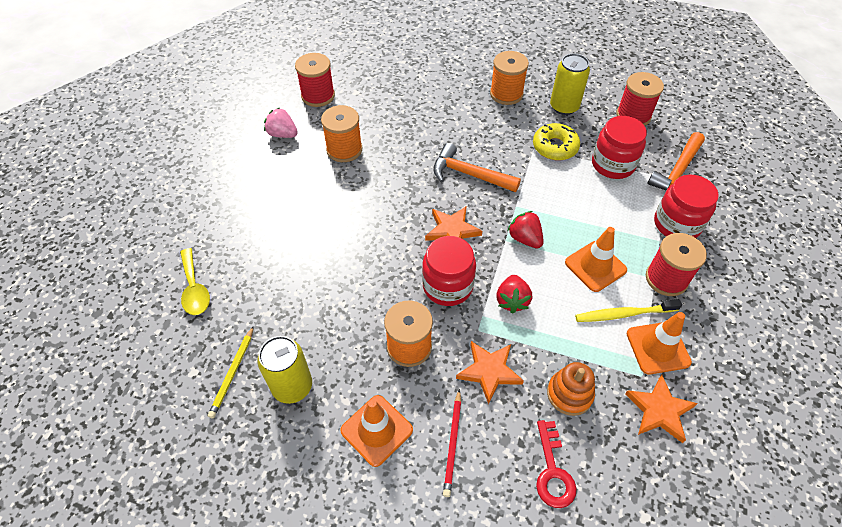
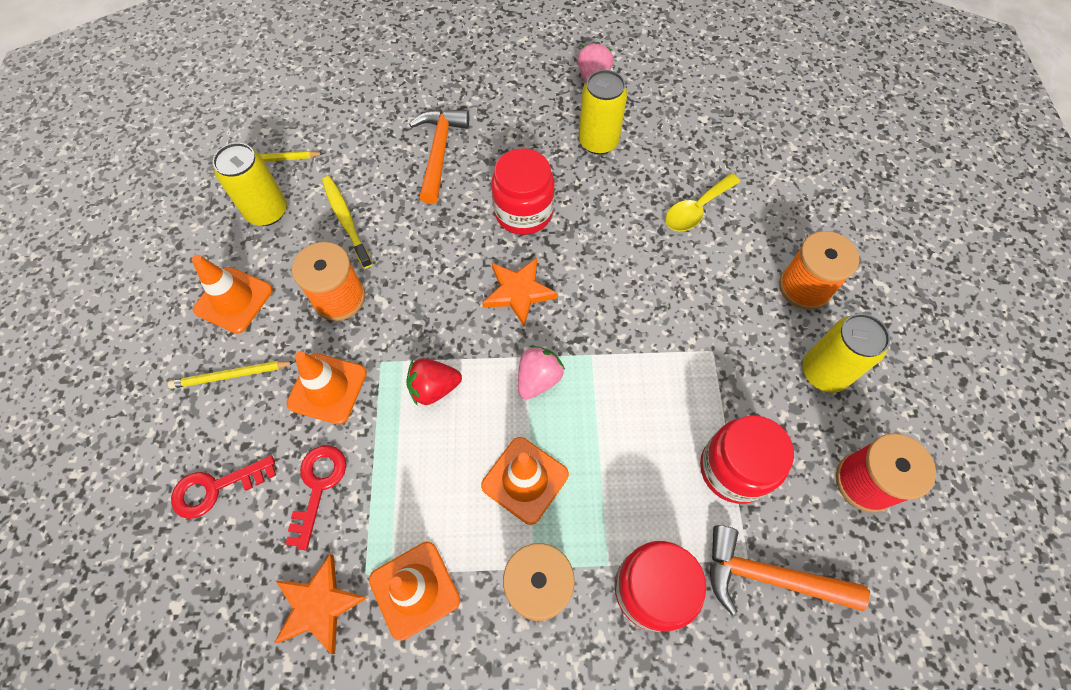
camera: 70 degrees right, 10 degrees up
(194, 289) = (356, 92): yellow spoon -> yellow spoon (696, 210)
(318, 96) = (674, 85): red spool -> none
(344, 149) = (598, 142): orange spool -> yellow can
(447, 286) = (433, 312): red jar -> red jar (523, 212)
(453, 444) = (231, 375): red pencil -> yellow pencil
(469, 174) = (622, 285): orange hammer -> orange hammer (439, 152)
(489, 371) = (327, 388): orange star -> orange traffic cone
(525, 239) = (538, 379): red strawberry -> pink strawberry
(555, 147) = (728, 378): yellow donut -> none
(569, 394) = (318, 486): orange stacking toy -> red key
(624, 314) = (456, 533): yellow toothbrush -> yellow toothbrush (346, 220)

